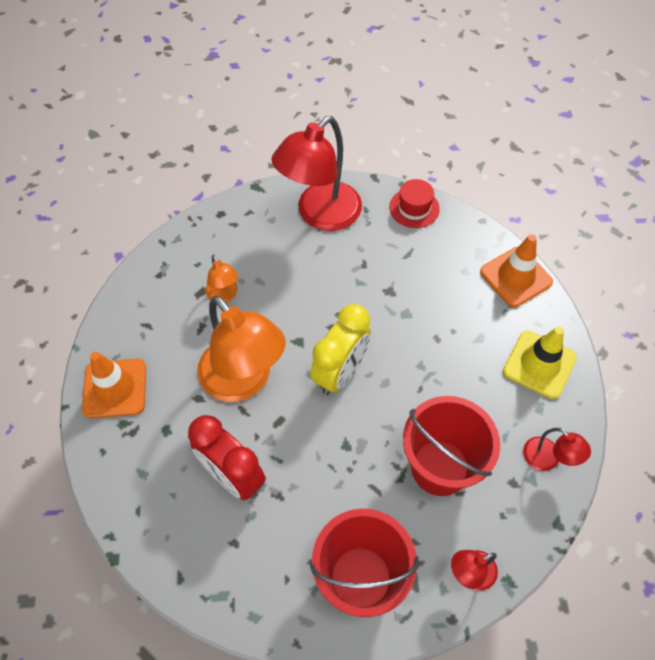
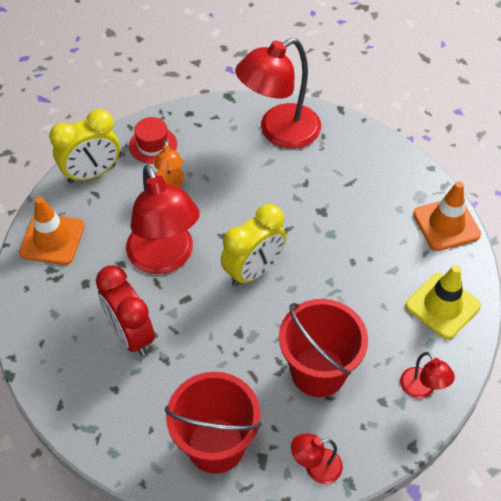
camera: 15 degrees right, 5 degrees down
(136, 303) = (92, 173): none -> yellow clock
(243, 381) = (165, 258): orange lamp -> red lamp
(414, 208) = (369, 144): red hat -> red hat (153, 145)

